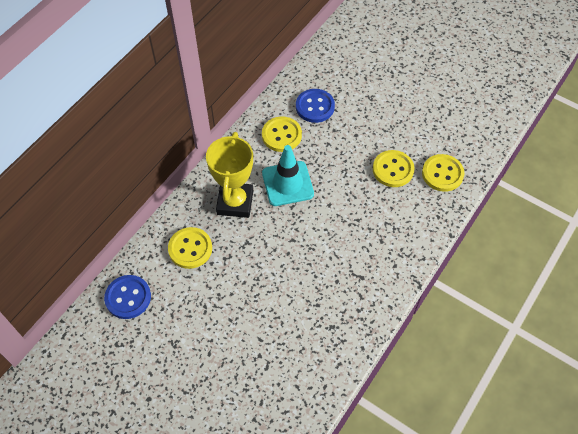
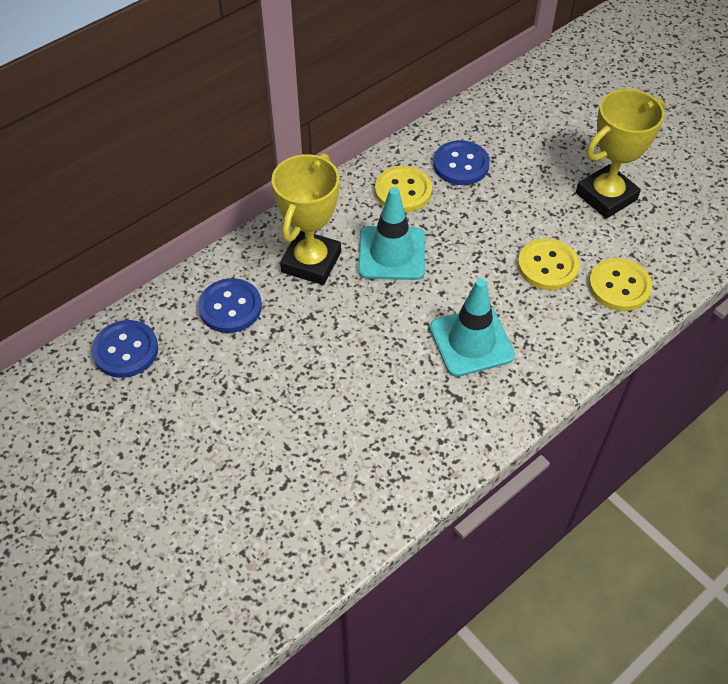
camera: 15 degrees right, 5 degrees down
(190, 249) = (230, 307): yellow button -> blue button
(358, 235) = (471, 342): none -> turquoise traffic cone
(417, 110) = (606, 196): none -> yellow trophy

